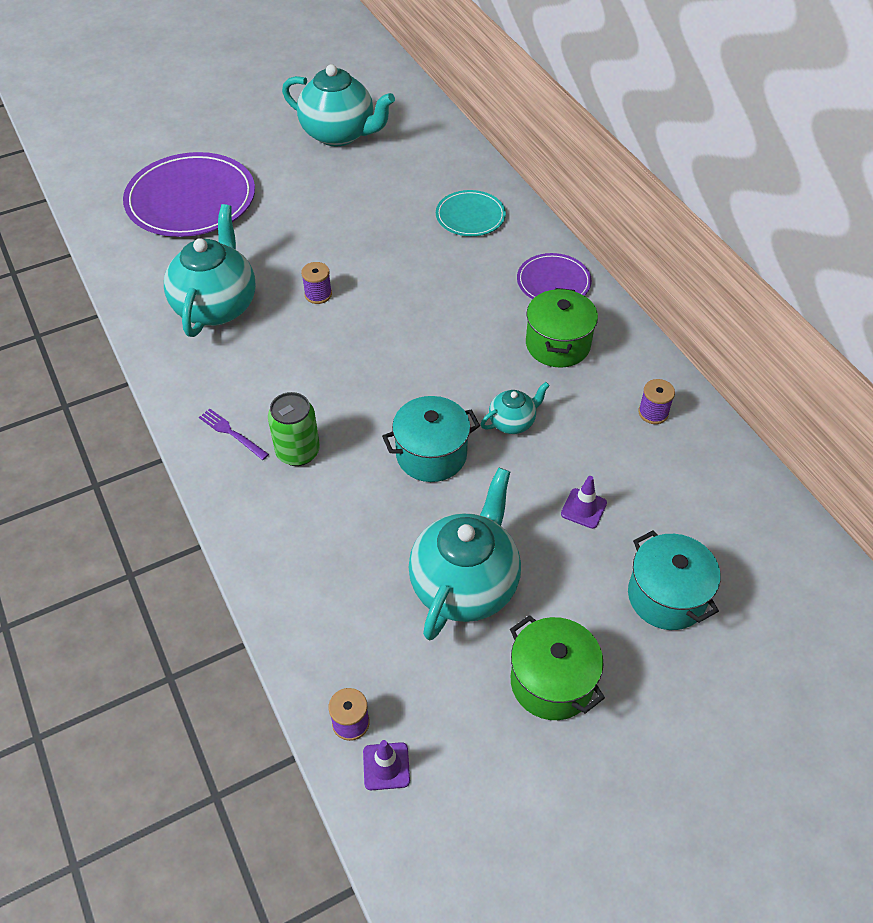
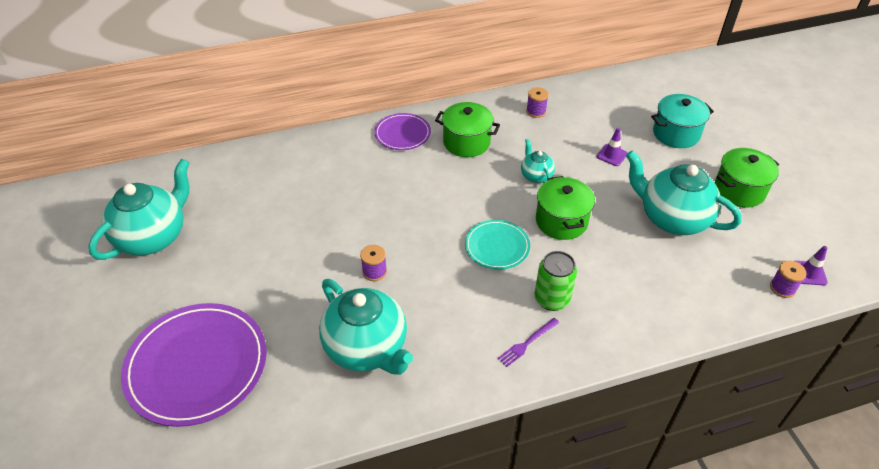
camera: 80 degrees left, 5 degrees down
(216, 306) = (367, 348): turquoise teapot -> turquoise teapot turned 150 degrees counterclockwise
(431, 454) = (561, 221): turquoise pot -> green pot
(470, 216) = (311, 166): turquoise plate -> turquoise plate (497, 246)

